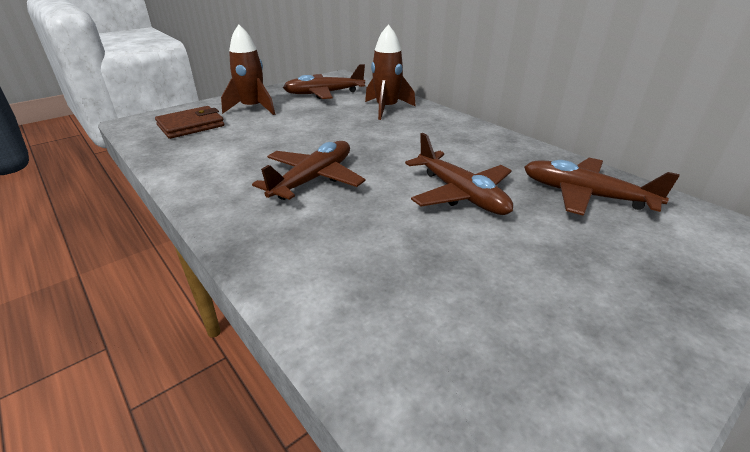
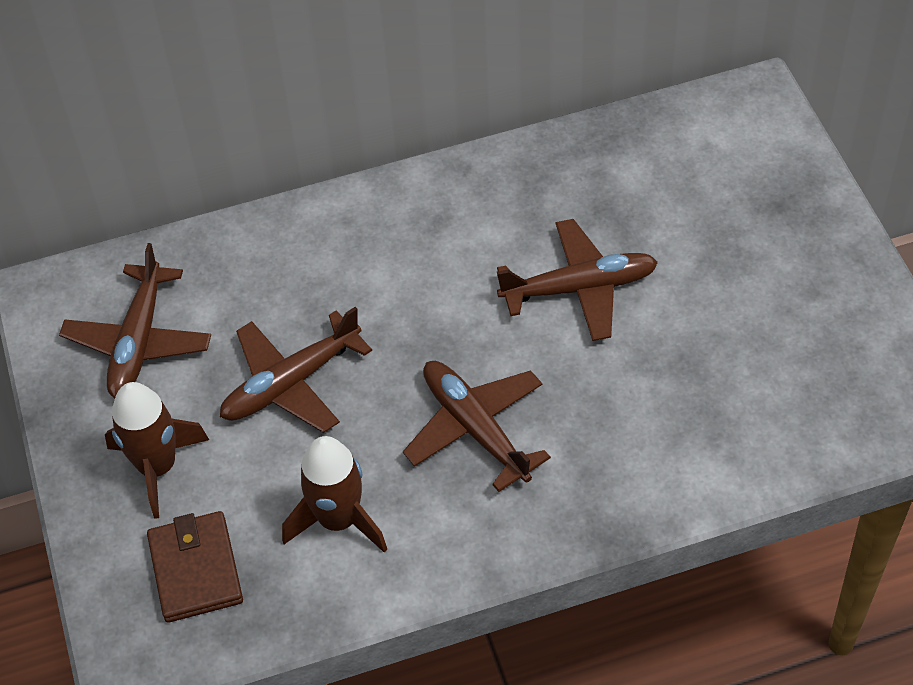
camera: 65 degrees left, 20 degrees up
(386, 108) = (268, 271): brown rocket -> brown rocket (338, 520)
(584, 195) = (631, 177): brown plane -> brown plane (291, 383)

